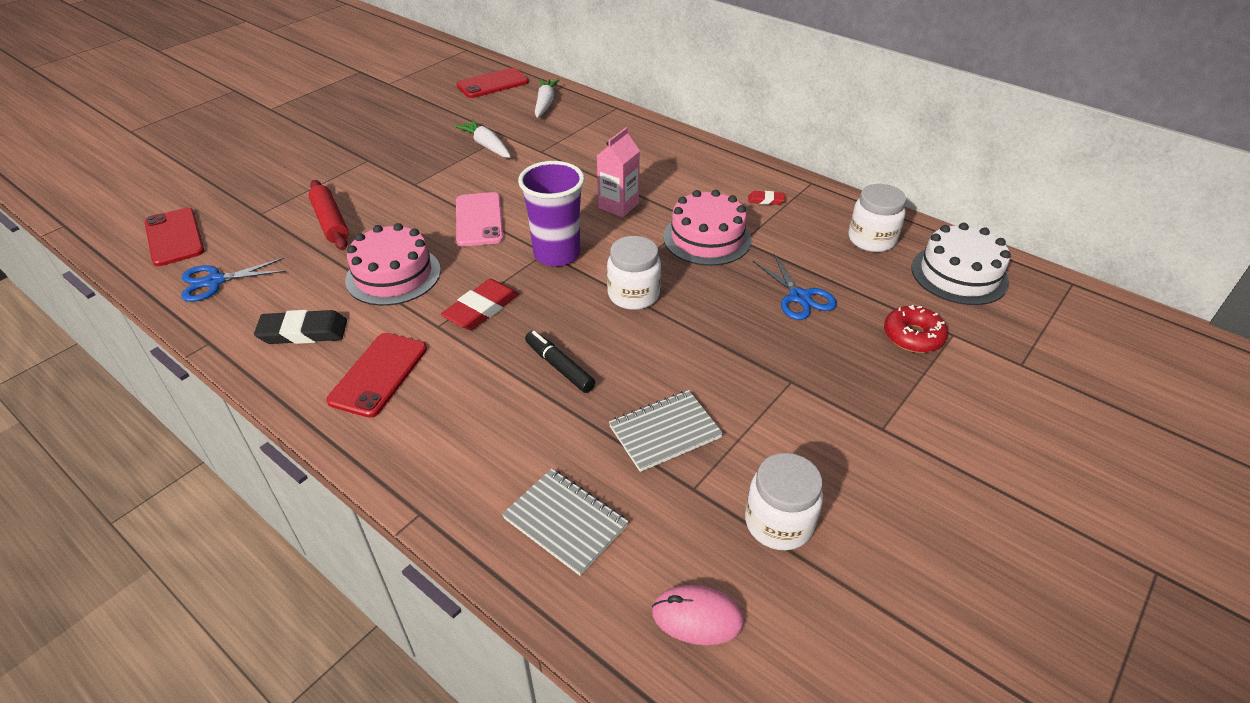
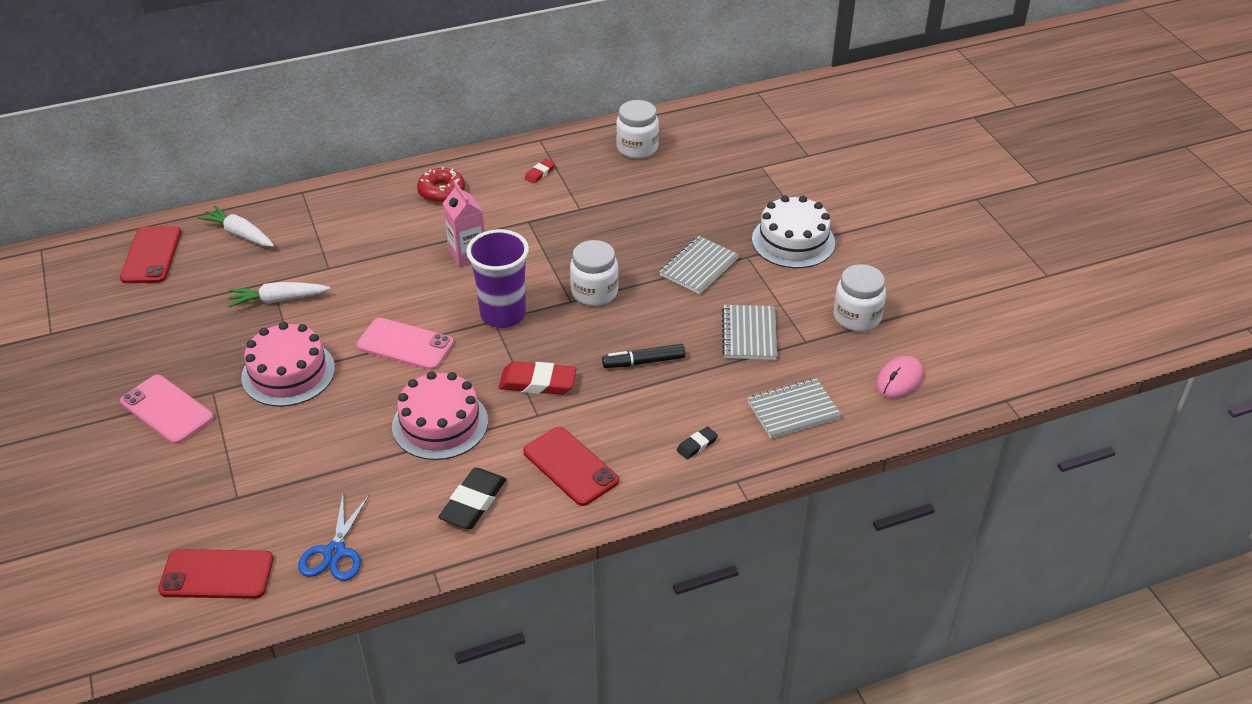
camera: 60 degrees left, 0 degrees up
(330, 222) = (308, 447): red rolling pin -> none
(338, 150) = (166, 410): none -> pink phone
(459, 456) = (697, 445): none -> black eraser
(481, 309) = (537, 382): red eraser -> red eraser turned 60 degrees counterclockwise
(707, 238) = (559, 225): pink cake -> pink cake (288, 373)
(737, 351) = (699, 267): none -> grey notebook
(799, 297) = (669, 212): blue scissors -> none
(913, 336) = (749, 184): red donut -> red donut (441, 191)
(959, 274) = (708, 131): white cake -> white cake (793, 241)

